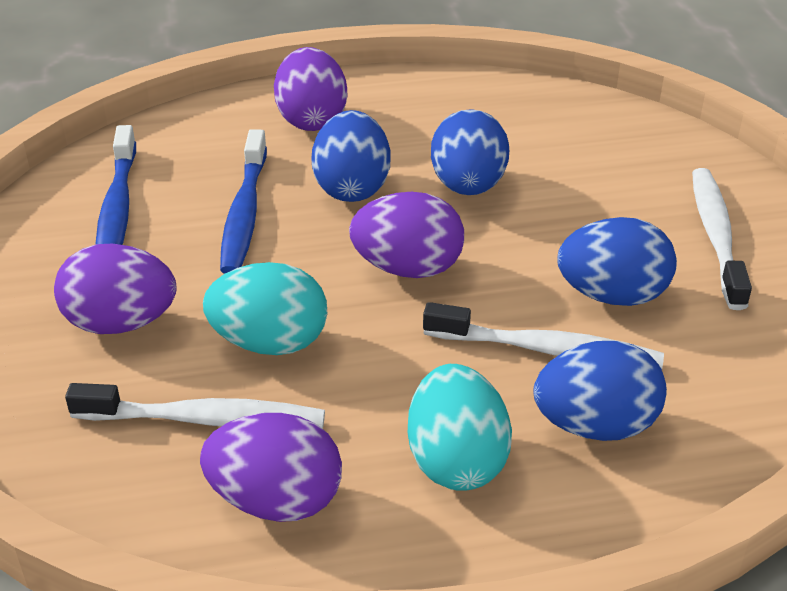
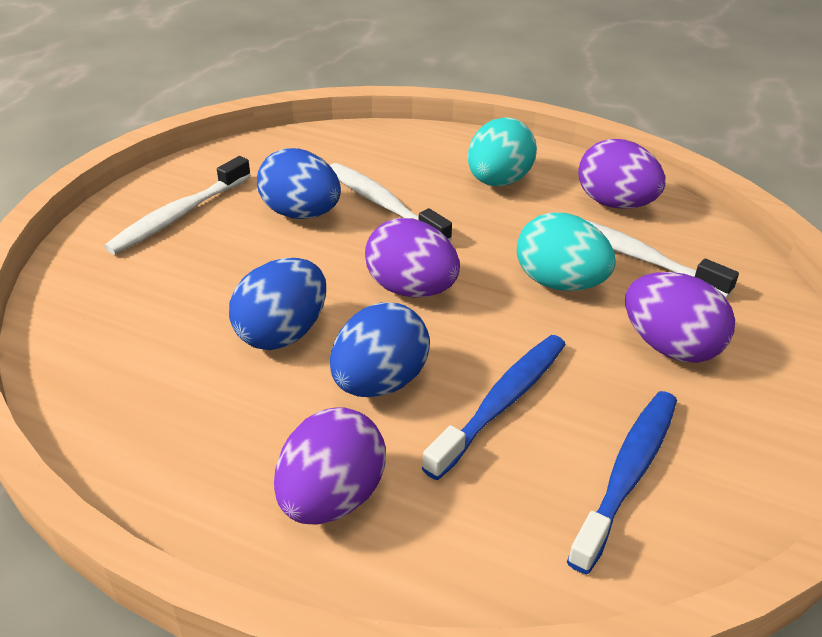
camera: 145 degrees left, 0 degrees up
(595, 425) = (406, 166): blue egg -> none

